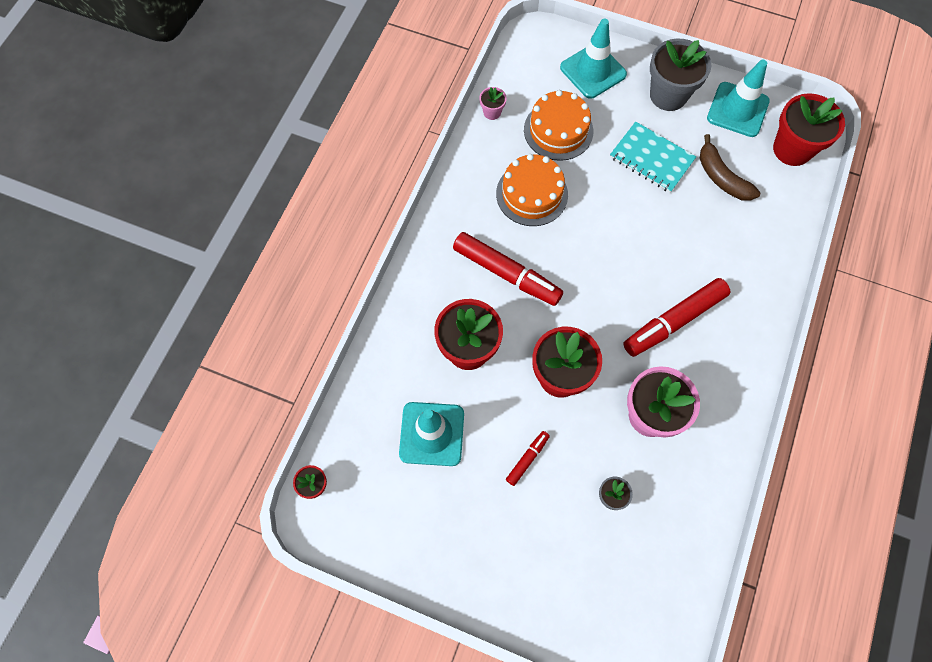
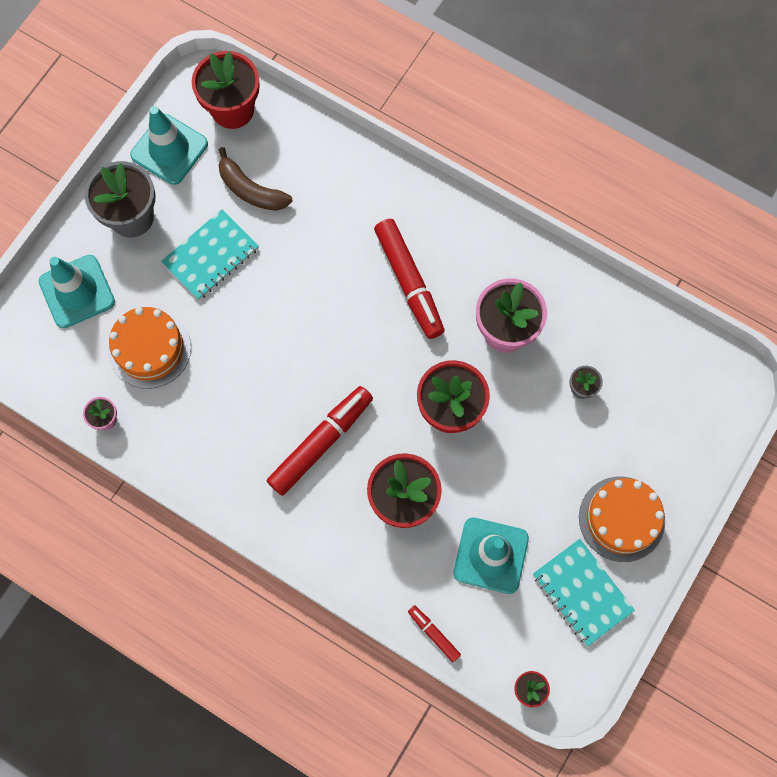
camera: 80 degrees left, 5 degrees up
(410, 524) = (582, 592): none -> turquoise notebook
(527, 459) = (532, 462): red marker -> red marker (434, 634)
(532, 194) = (227, 395): orange cake -> orange cake (621, 519)
(721, 177) = (251, 190): brown banana -> brown banana turned 60 degrees clockwise

